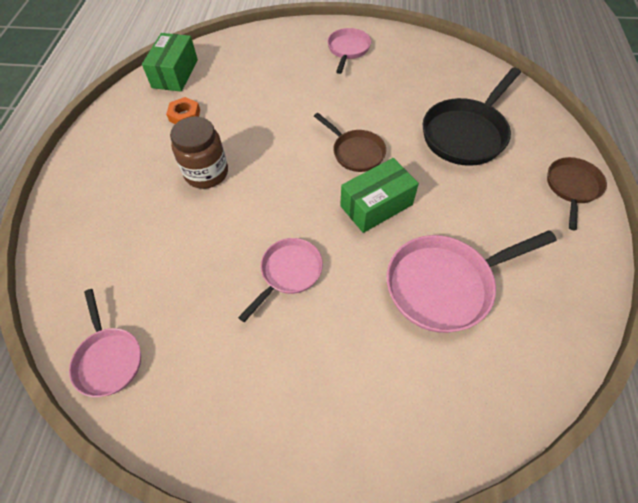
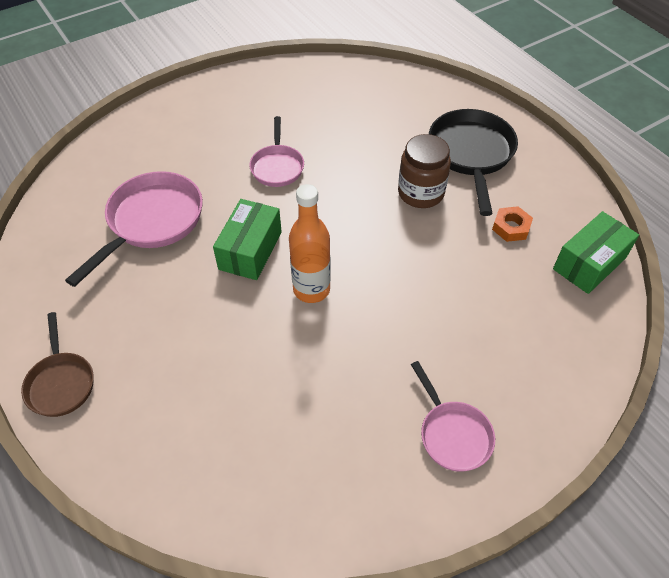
camera: 140 degrees right, 5 degrees down
(109, 359) = (339, 75): pink pan -> none
(175, 73) = (589, 263): green box -> green box turned 75 degrees clockwise
(355, 152) = (311, 289): brown pan -> orange bottle
(466, 134) = (209, 386): black pan -> black pan (471, 154)

